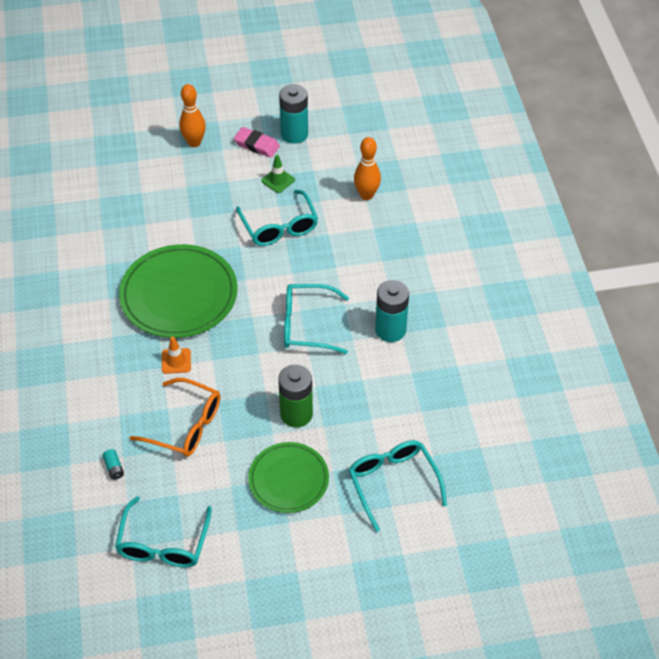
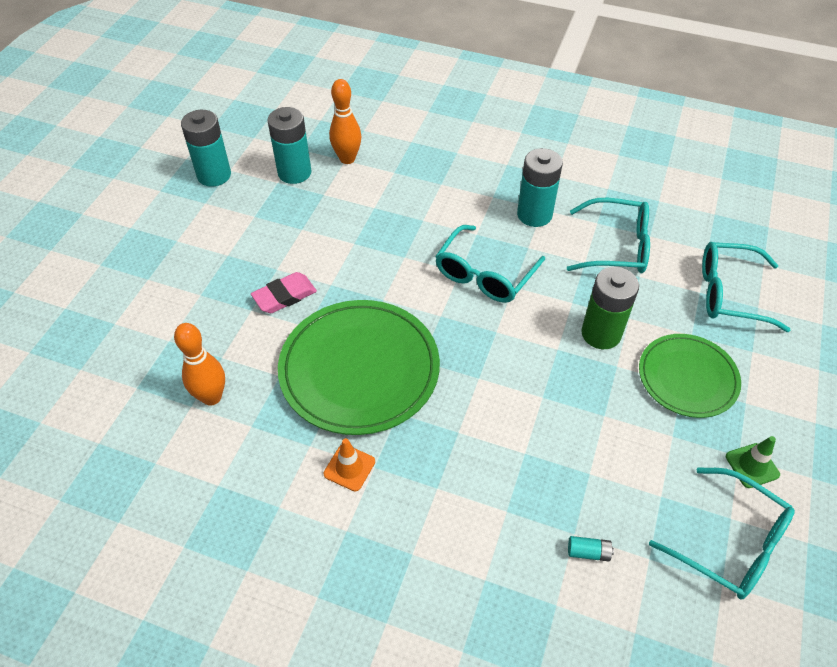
camera: 60 degrees left, 0 degrees up
(176, 361) = (458, 414): orange traffic cone -> orange traffic cone (349, 467)
(186, 425) = (562, 444): orange glasses -> none
(194, 142) = (141, 260): orange bowling pin -> orange bowling pin (211, 397)
(257, 145) = (199, 210): pink eraser -> pink eraser (284, 296)
(278, 180) = (266, 214): green traffic cone -> green traffic cone (752, 465)
(279, 227) = (332, 240): turquoise glasses -> turquoise glasses (617, 246)
(329, 174) = (294, 172): none -> turquoise battery

